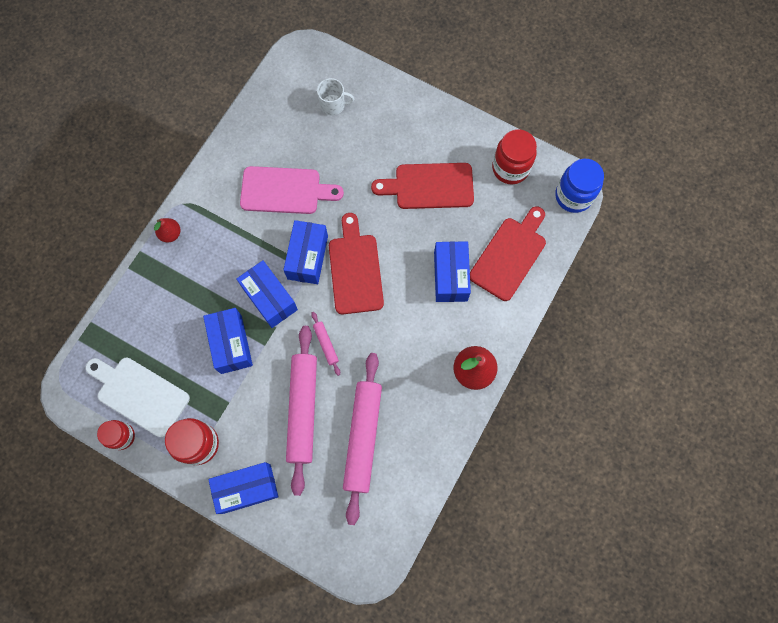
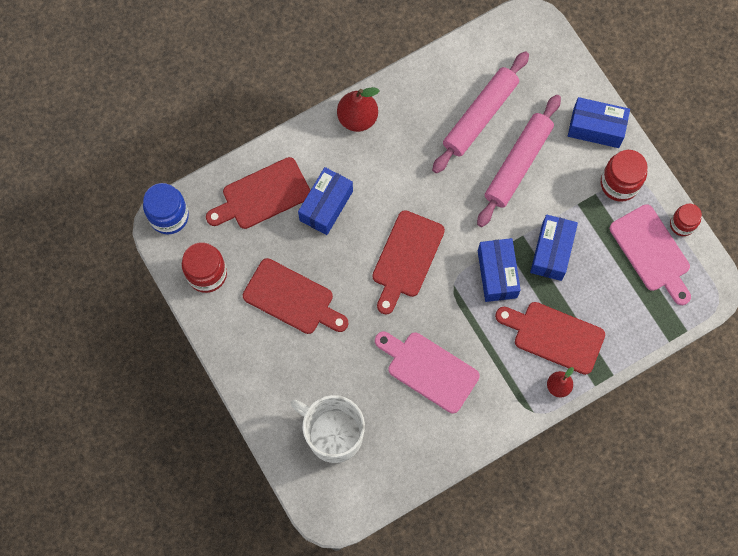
camera: 150 degrees left, 0 degrees up
(139, 394) = (652, 252): white cutting board -> pink cutting board
(193, 272) = (554, 336): none -> red cutting board
(308, 257) = (442, 293): blue box -> none
(326, 344) = (469, 207): pink rolling pin -> none
(333, 105) = (333, 434): white mug -> white mug, size x2.01

